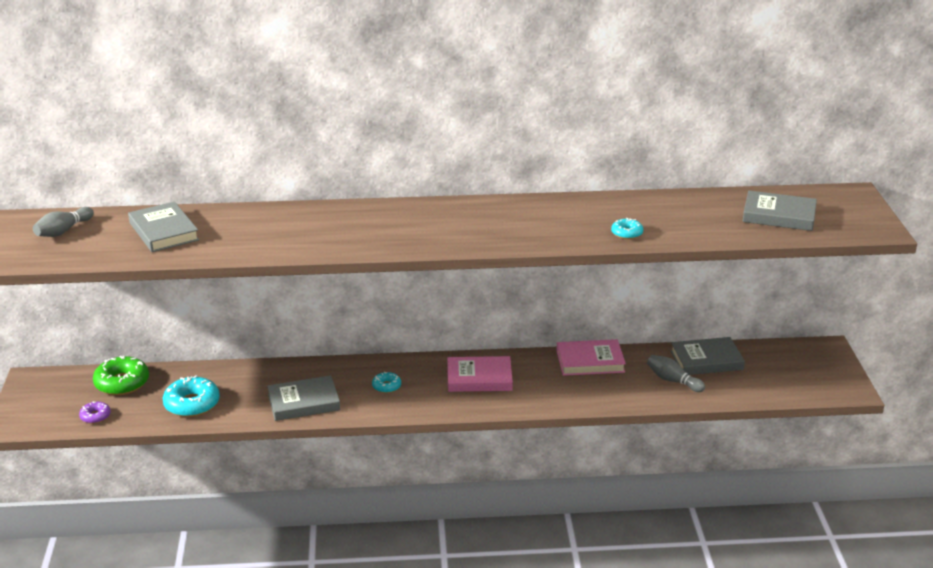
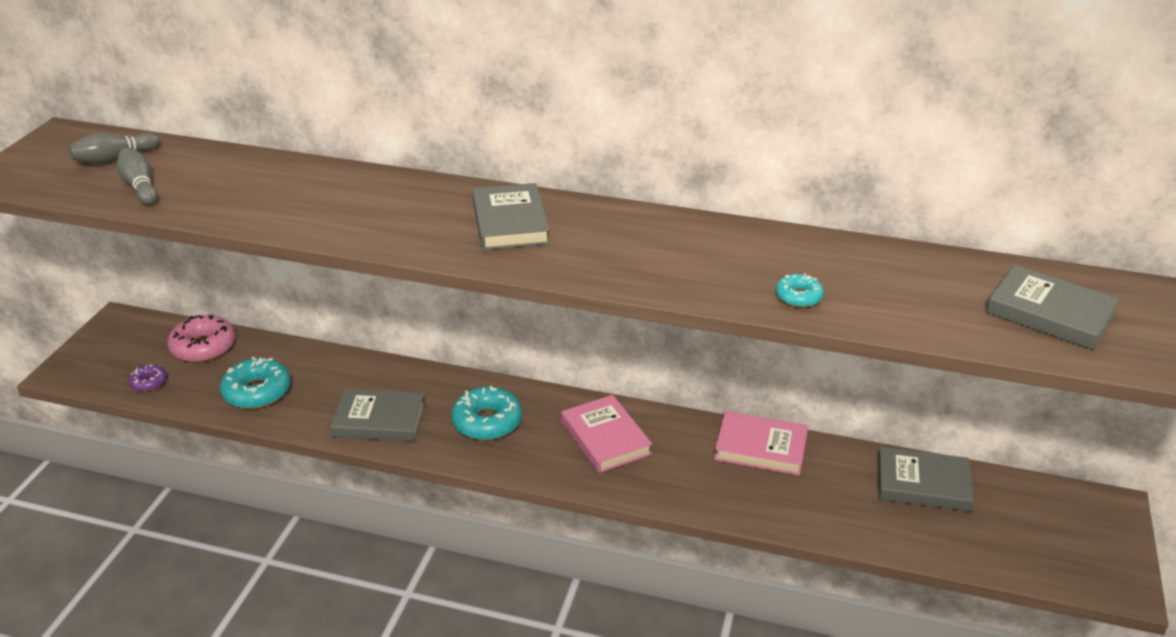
camera: 20 degrees right, 5 degrees up
(122, 383) = (203, 347): green donut -> pink donut
(163, 231) = (218, 180): grey book -> grey book (510, 222)
(386, 386) = (487, 422): turquoise donut -> turquoise donut, size x1.86
(479, 378) = (605, 438): pink book -> pink book turned 45 degrees clockwise
(673, 381) = (860, 504): grey bowling pin -> grey bowling pin (140, 186)

